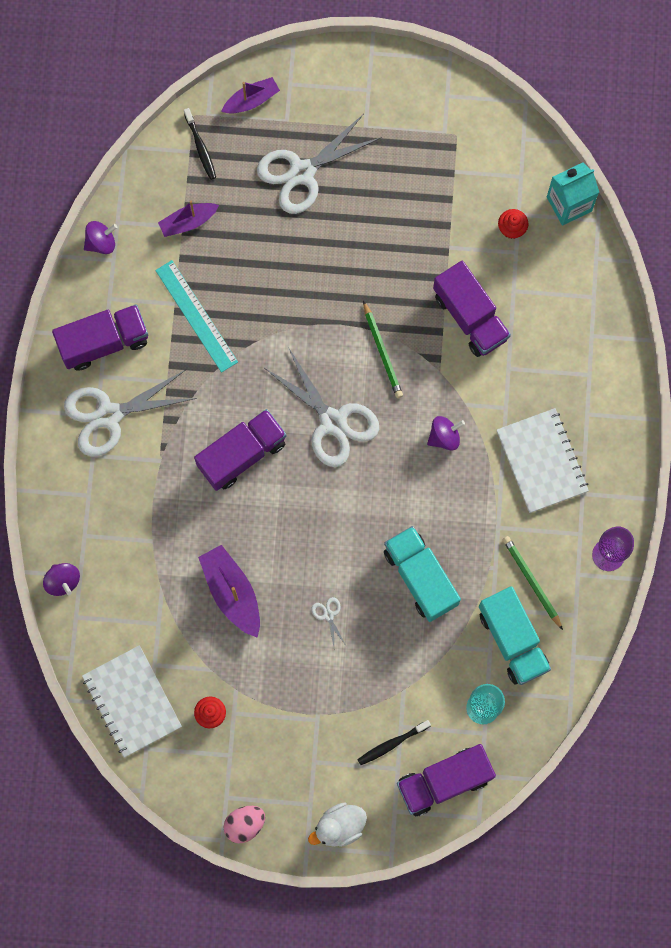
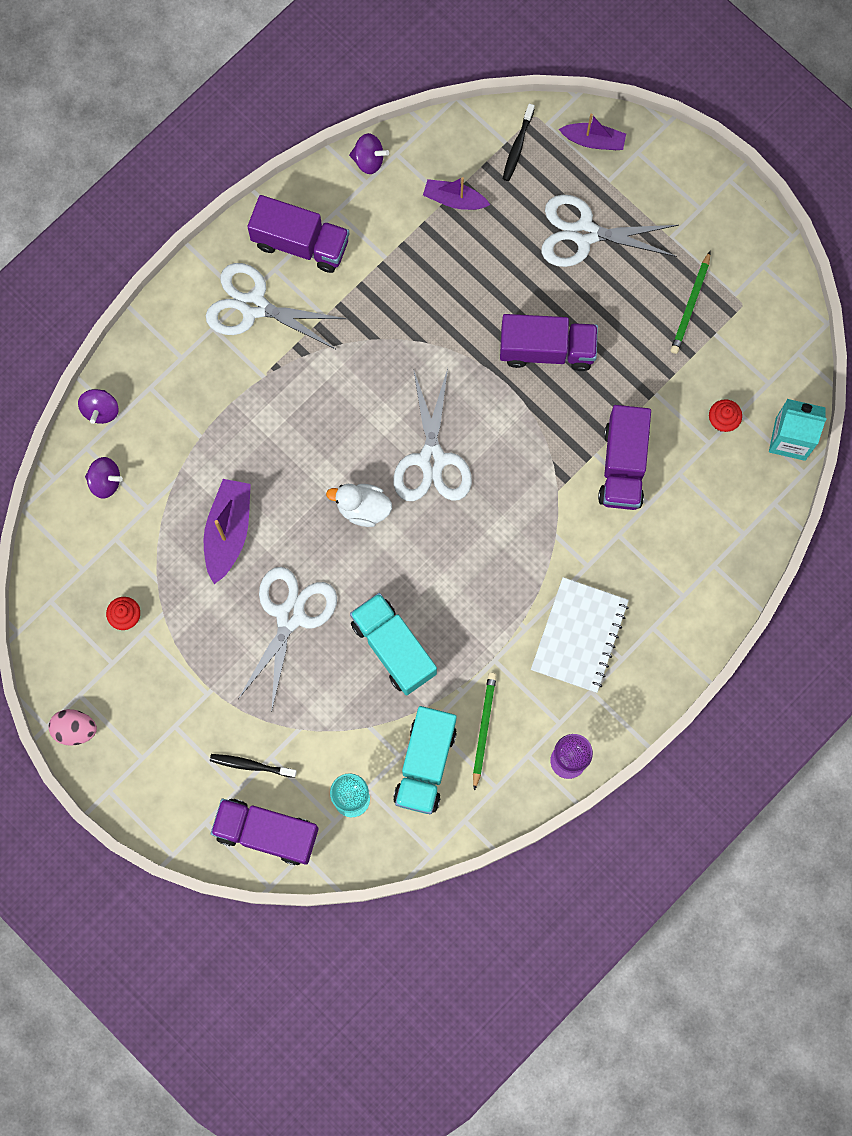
camera: 40 degrees right, 0 degrees up
(132, 702) = (71, 553): white notebook -> none
(196, 316) = (394, 282): turquoise ruler -> none
(242, 454) = (334, 425): purple truck -> purple truck (547, 350)
(328, 615) = (290, 616): white scissors -> white scissors, size x2.50
(339, 826) = (149, 797): white duck -> white duck (363, 508)
(382, 351) = (523, 435): green pencil -> green pencil (690, 305)
(420, 577) = (393, 648): turquoise truck -> turquoise truck turned 45 degrees counterclockwise
(444, 437) = (514, 548): purple spinning top -> purple spinning top (105, 481)

